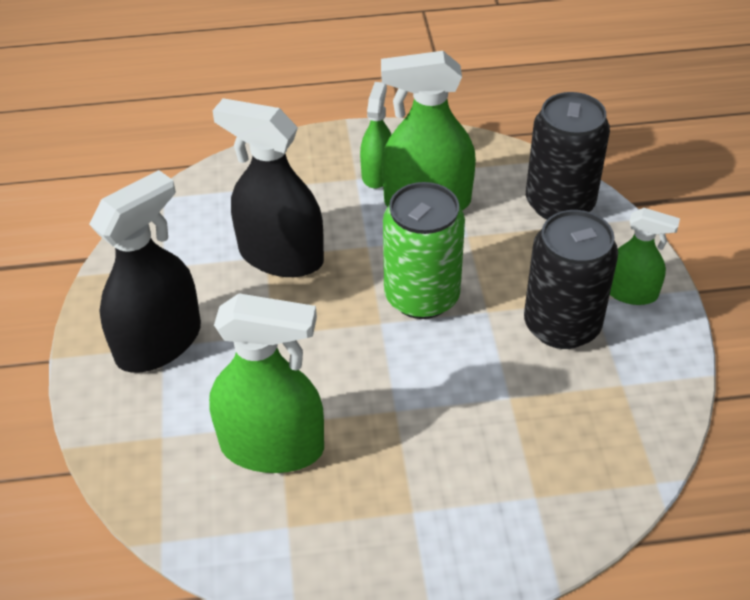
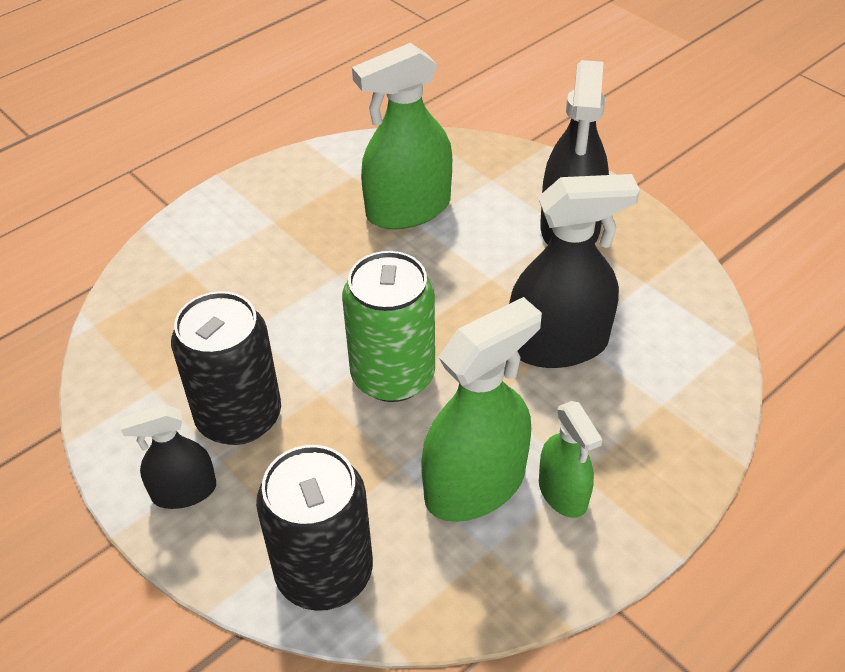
camera: 145 degrees right, 0 degrees up
(630, 292) = (184, 491): green spray bottle -> black spray bottle

